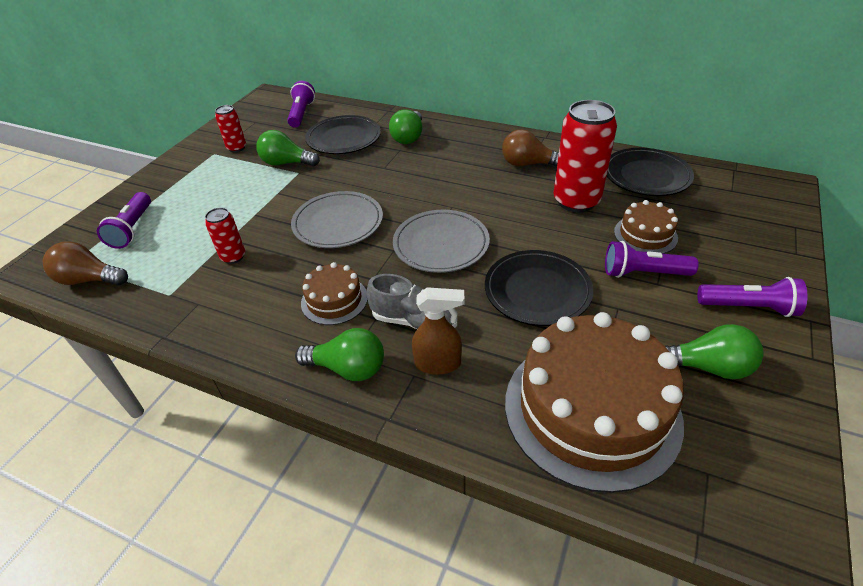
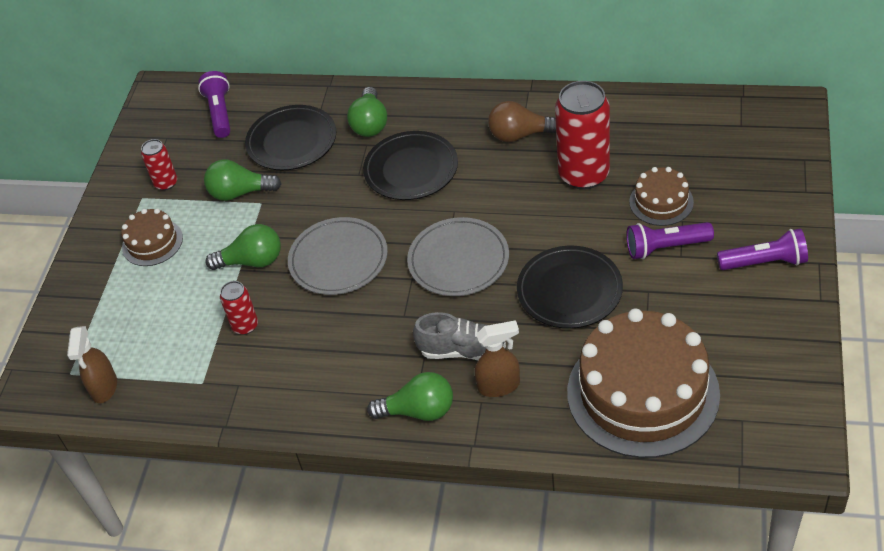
camera: 10 degrees left, 5 degrees up
(89, 280) = (104, 388): brown light bulb -> brown spray bottle
(132, 229) = (110, 319): purple flashlight -> none
(334, 300) = (375, 348): brown cake -> brown cake (152, 242)
(646, 175) = (651, 124): black plate -> black plate (411, 169)
(708, 367) = (734, 330): green light bulb -> green light bulb (252, 261)

